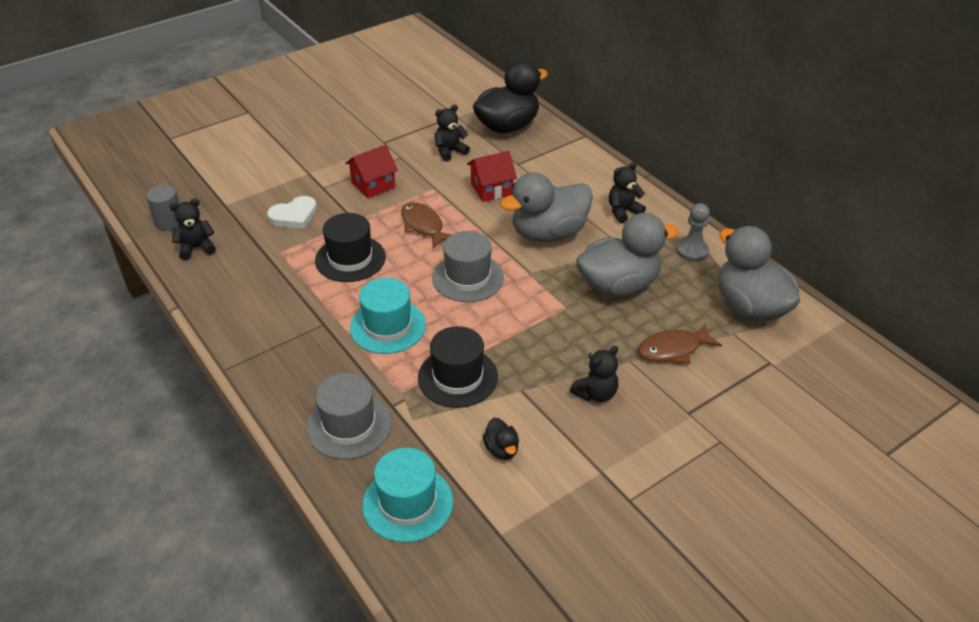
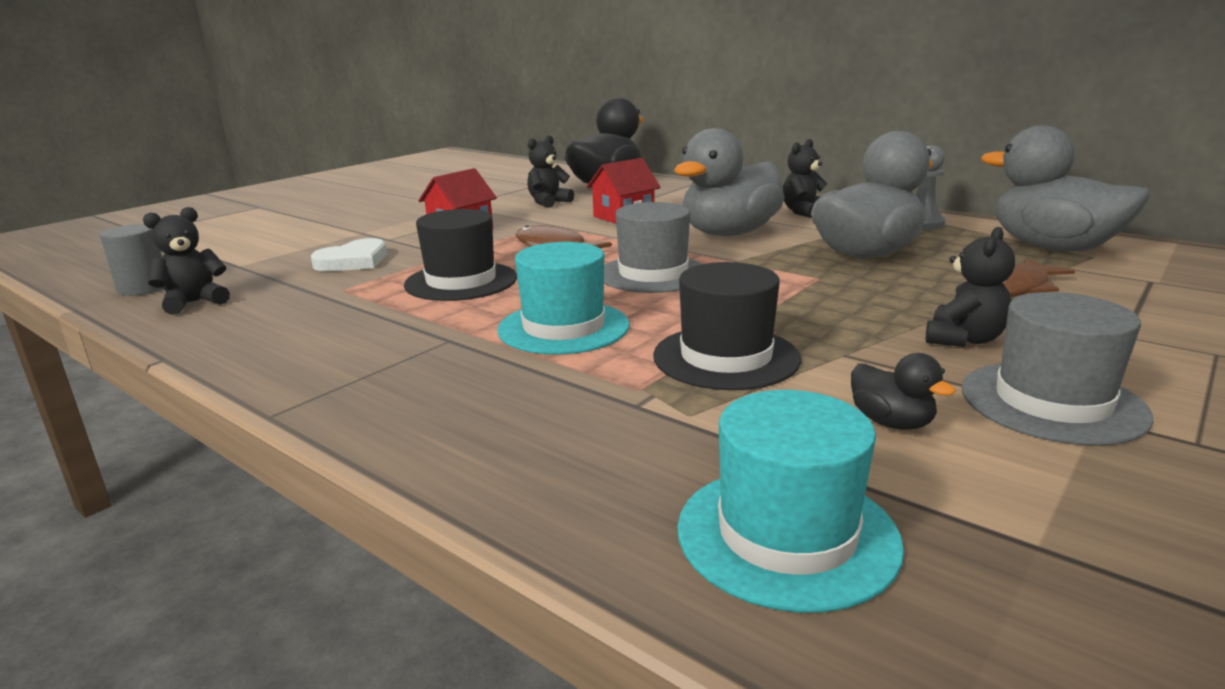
camera: 15 degrees left, 20 degrees down
(349, 425) = (570, 443): grey hat -> grey hat (1052, 402)

